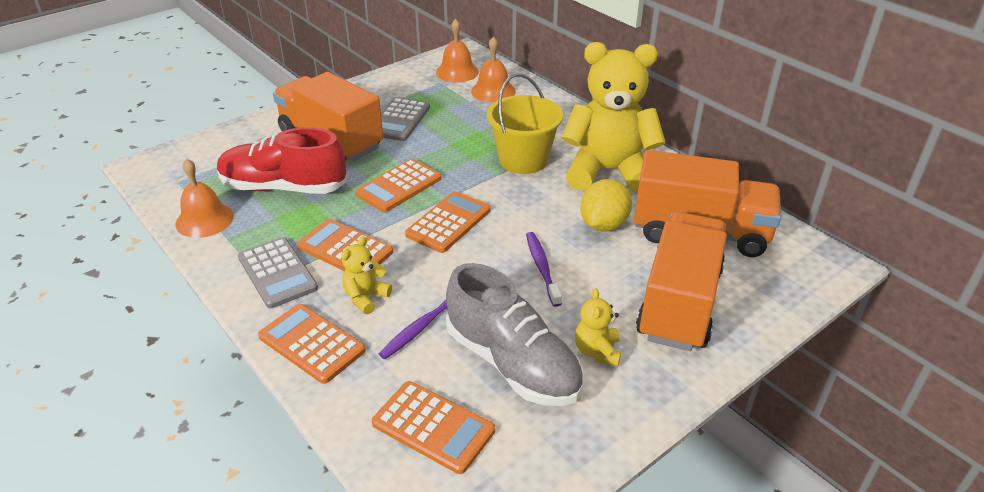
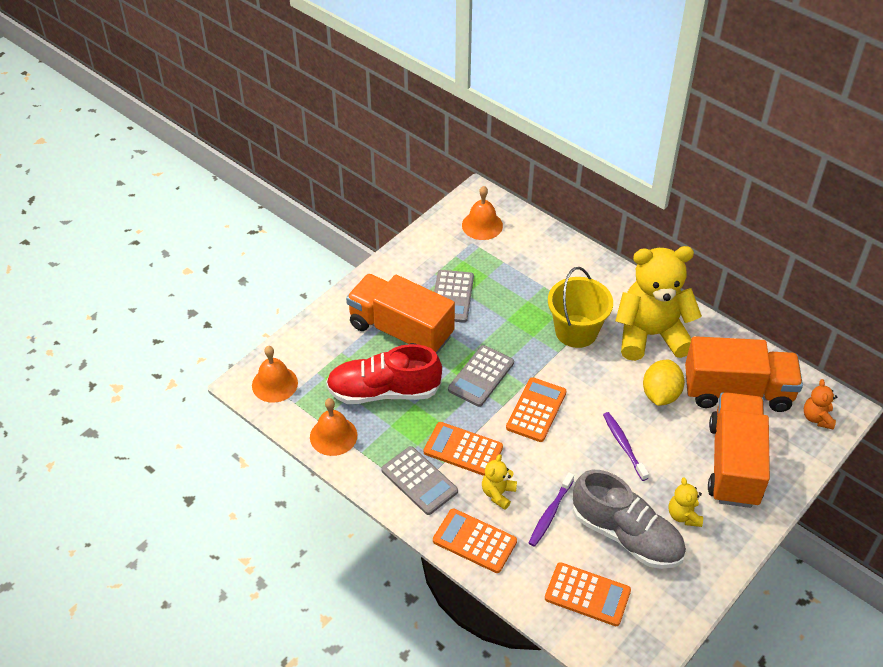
camera: 10 degrees left, 10 degrees up
(399, 186) = (481, 376): orange calculator -> grey calculator
(493, 91) = (524, 247): orange bell -> orange bell (274, 384)
(799, 269) = (817, 418): none -> orange teddy bear

